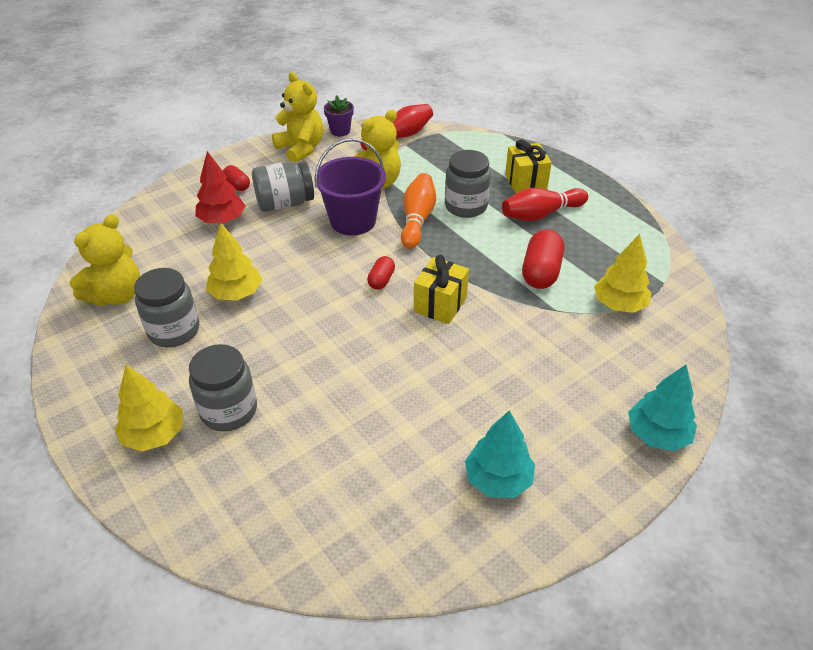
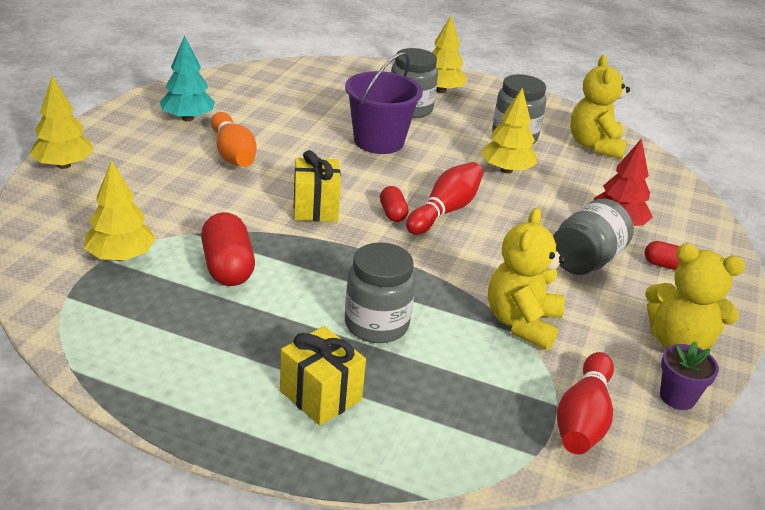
camera: 145 degrees right, 10 degrees down
(353, 221) = (489, 263): purple bucket -> purple bucket (379, 141)
(417, 219) = (420, 287): orange bowling pin -> orange bowling pin (233, 154)
(541, 214) = (267, 345): red bowling pin -> red bowling pin (445, 211)
(657, 435) = (64, 165): turquoise tree -> yellow tree

